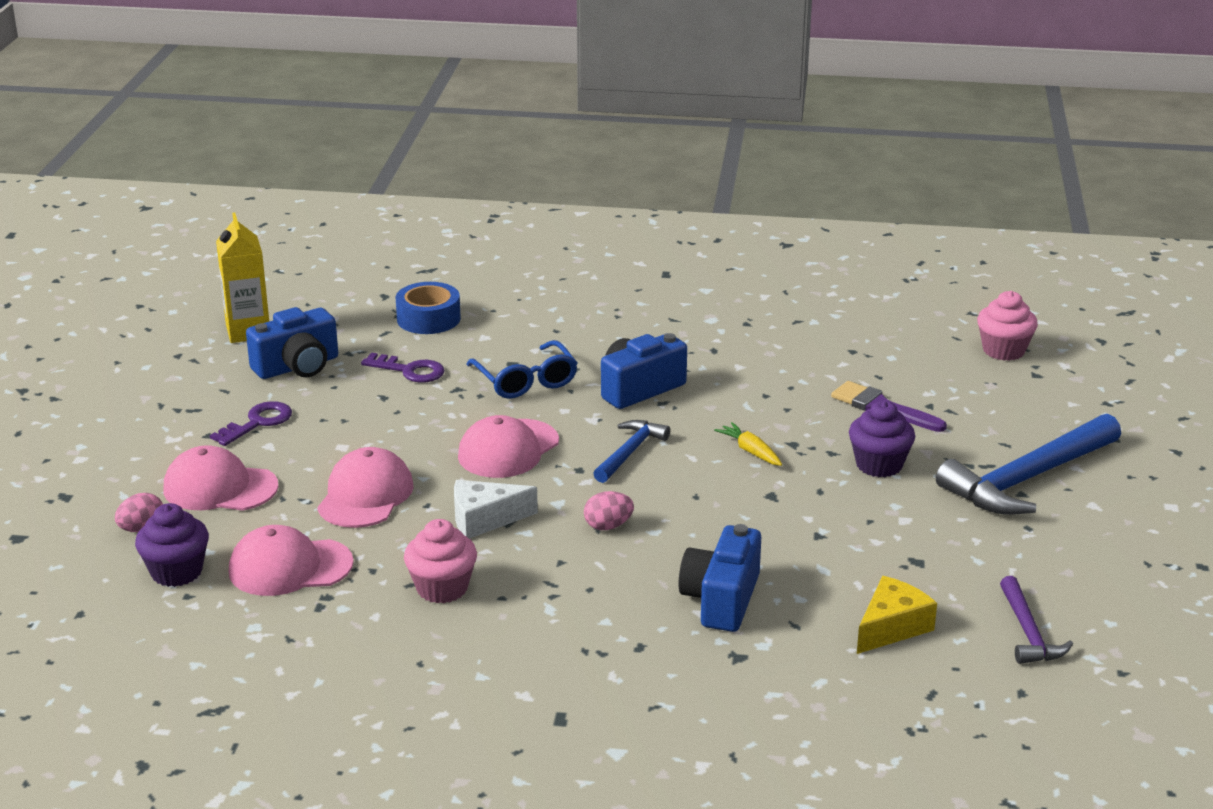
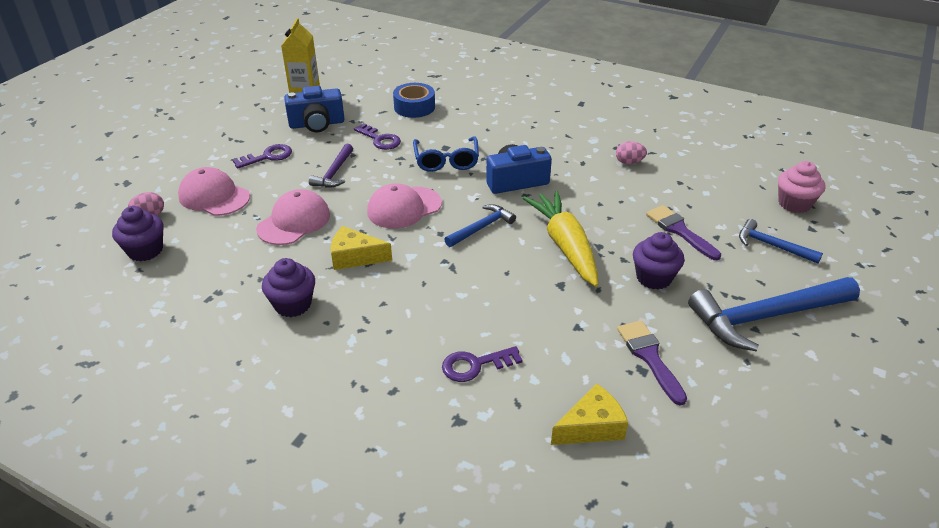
camera: 20 degrees right, 10 degrees up
(290, 567) = (212, 264): pink cap -> none
(442, 588) = (293, 304): pink cupcake -> purple cupcake
(484, 519) = (355, 257): white cheese -> yellow cheese
(608, 526) = (432, 282): pink egg -> pink egg (629, 162)
(721, 599) = (475, 365): blue camera -> purple key
(750, 451) = (565, 245): yellow carrot -> yellow carrot, size x2.25
(918, 547) = (649, 357): none -> purple brush
(999, 402) = (772, 245): none -> blue hammer
(1028, 632) = (702, 464): purple hammer -> purple hammer (334, 173)

